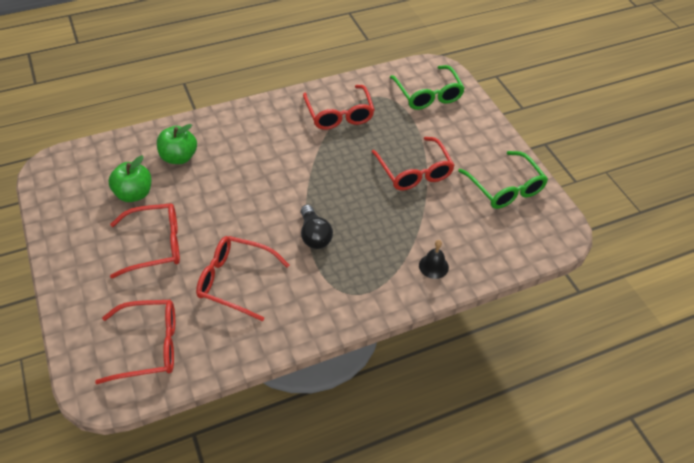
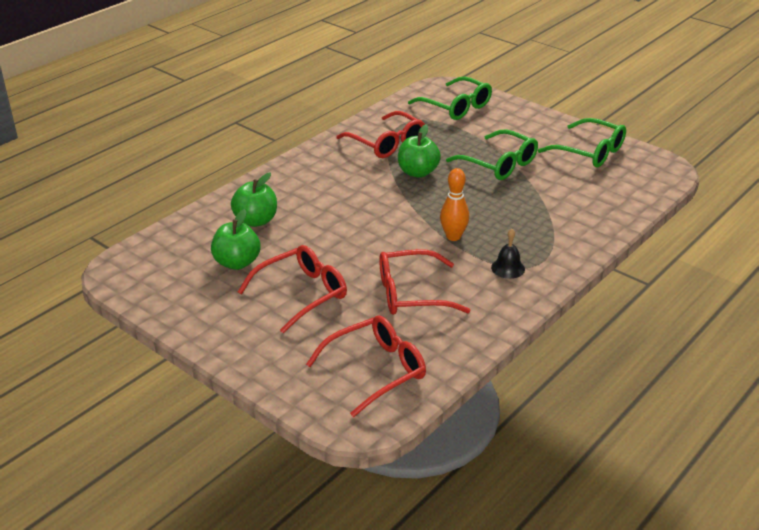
camera: 25 degrees left, 15 degrees down
(314, 235) = (453, 236): black light bulb -> orange bowling pin
(340, 155) = (418, 172): none -> green apple
(414, 172) = (499, 164): red glasses -> green glasses
(433, 266) = (583, 224): black bell -> black bell (508, 268)

